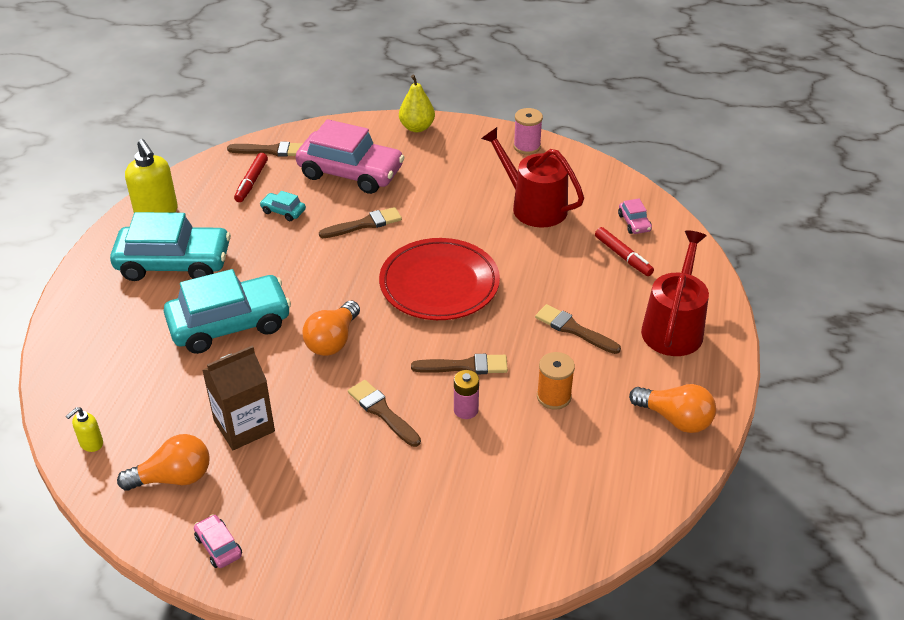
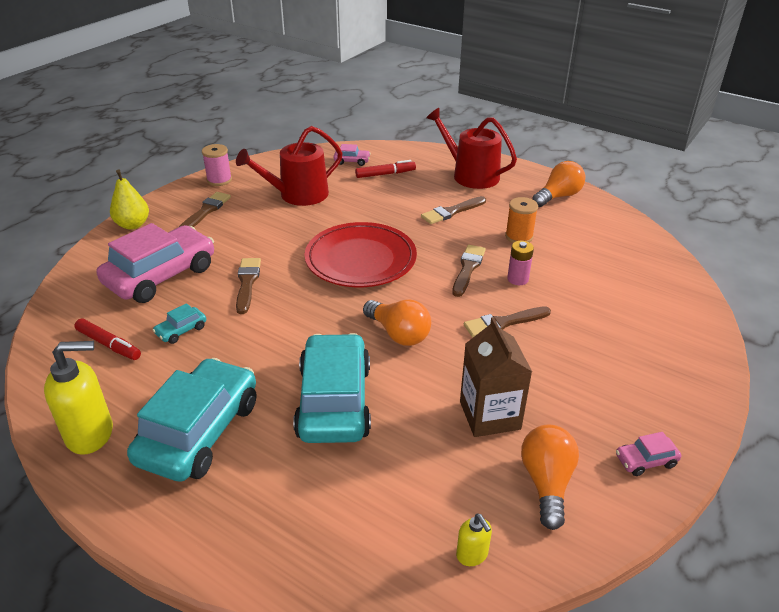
camera: 70 degrees left, 5 degrees down
(271, 150) = (67, 320): brown brush -> brown brush (206, 211)

